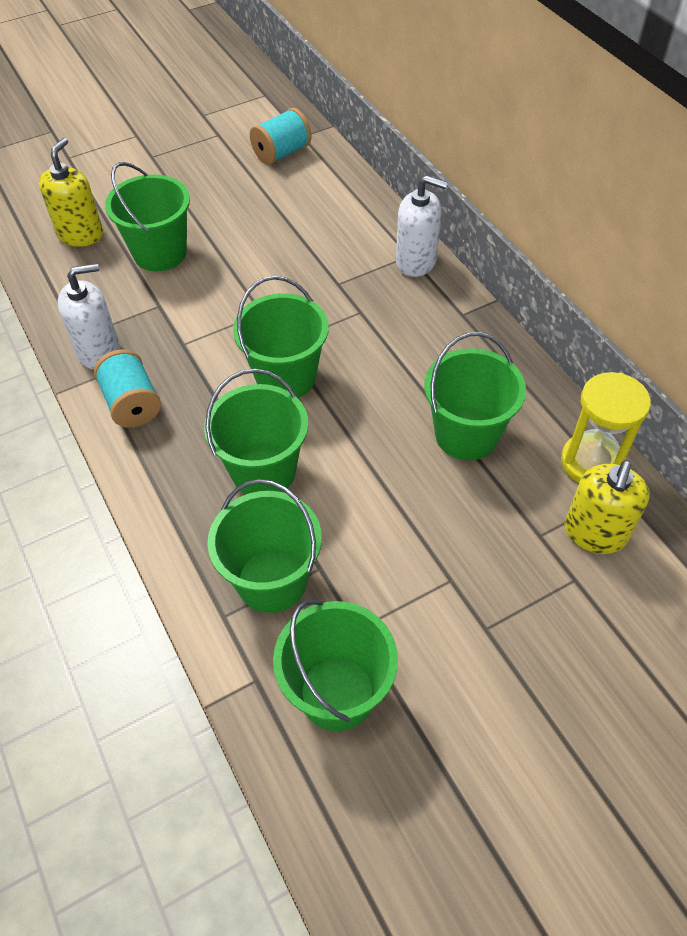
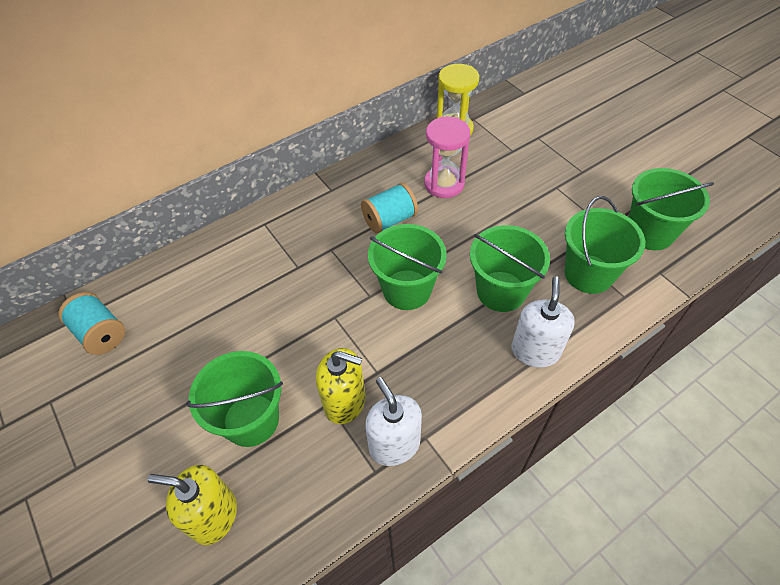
camera: 95 degrees left, 0 degrees up
(132, 404) = (453, 398): turquoise spool -> turquoise spool (389, 220)
(416, 261) = (272, 219): white soap dispenser -> white soap dispenser (535, 351)
(466, 434) = (444, 184): green bucket -> pink hourglass
(595, 533) = (504, 129): yellow soap dispenser -> yellow soap dispenser (345, 402)

